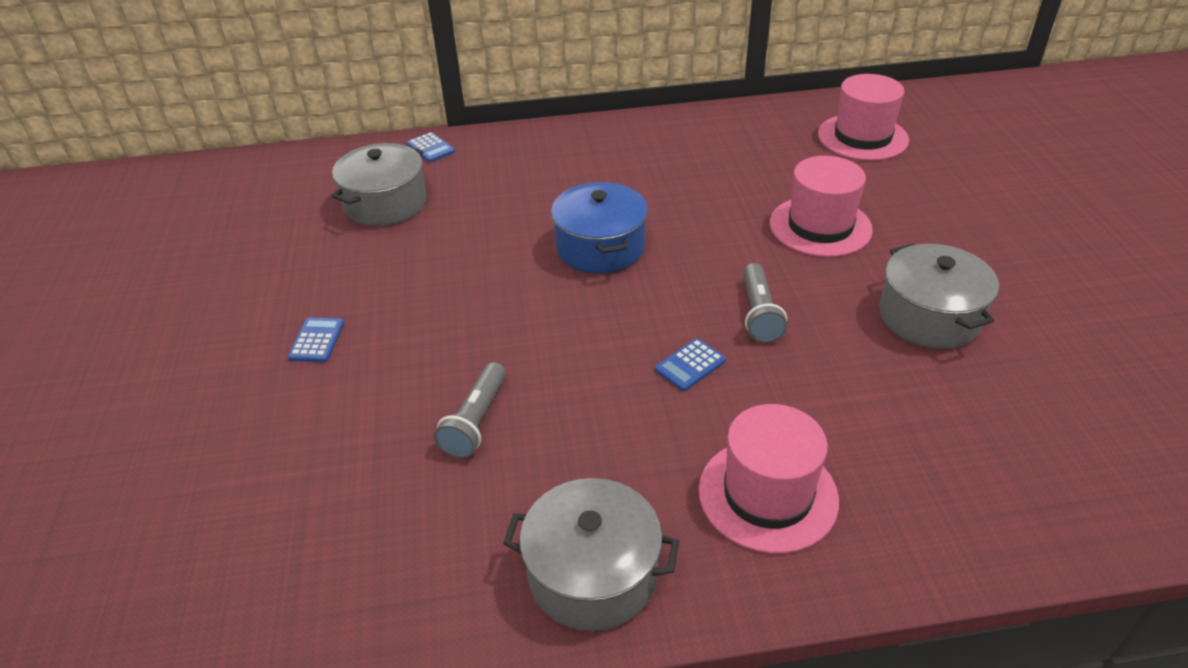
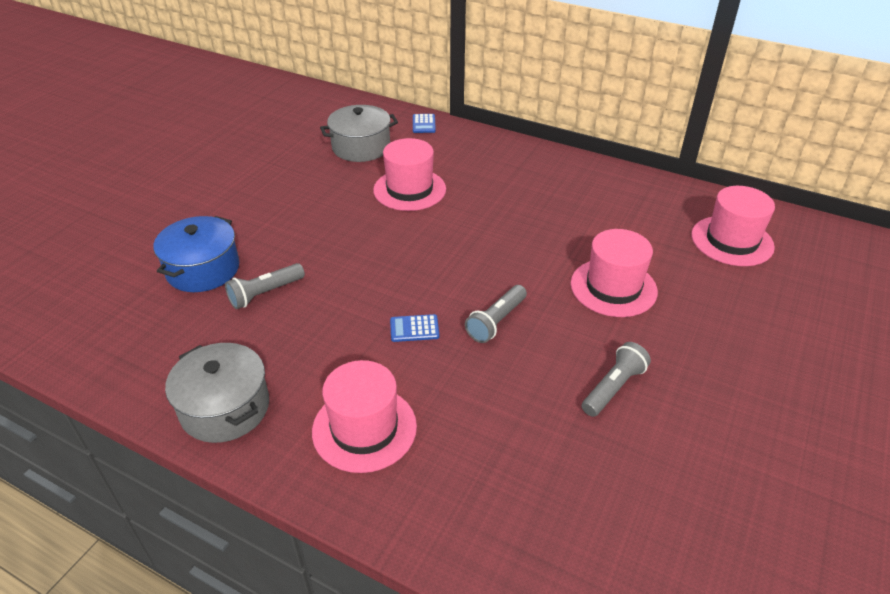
camera: 35 degrees right, 0 degrees up
(317, 340) = (242, 208): blue calculator -> none
(503, 225) = (409, 189): none -> pink hat
(600, 247) = (449, 230): blue pot -> blue pot (203, 269)
(929, 316) = (613, 388): grey pot -> grey flashlight

